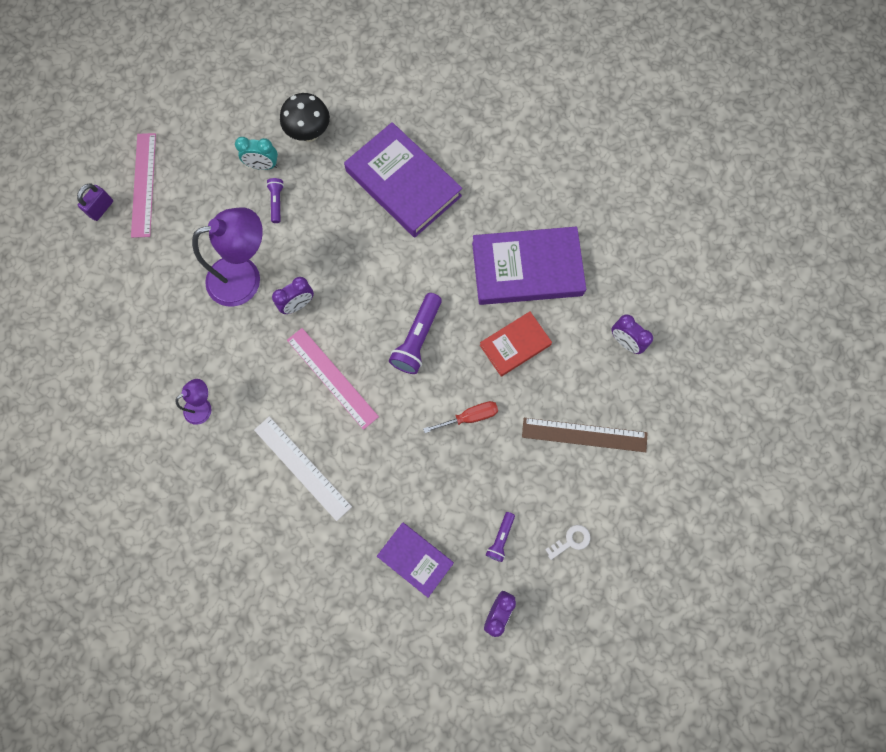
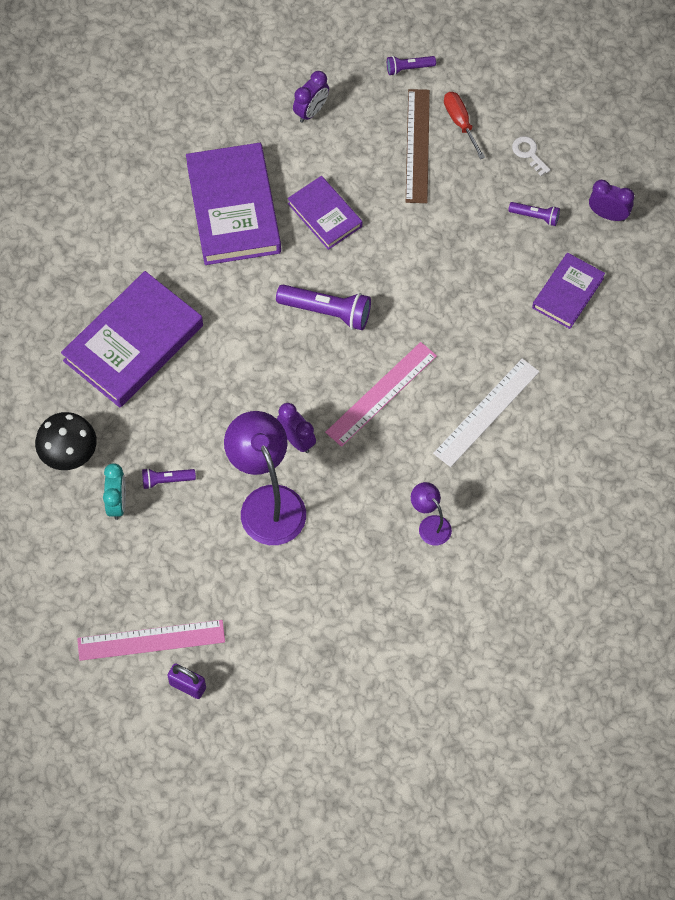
camera: 95 degrees left, 10 degrees down
(469, 417) = (411, 253): red screwdriver -> red screwdriver (460, 122)
(515, 345) = (324, 215): red book -> purple book
(671, 435) = (409, 68): none -> purple flashlight

